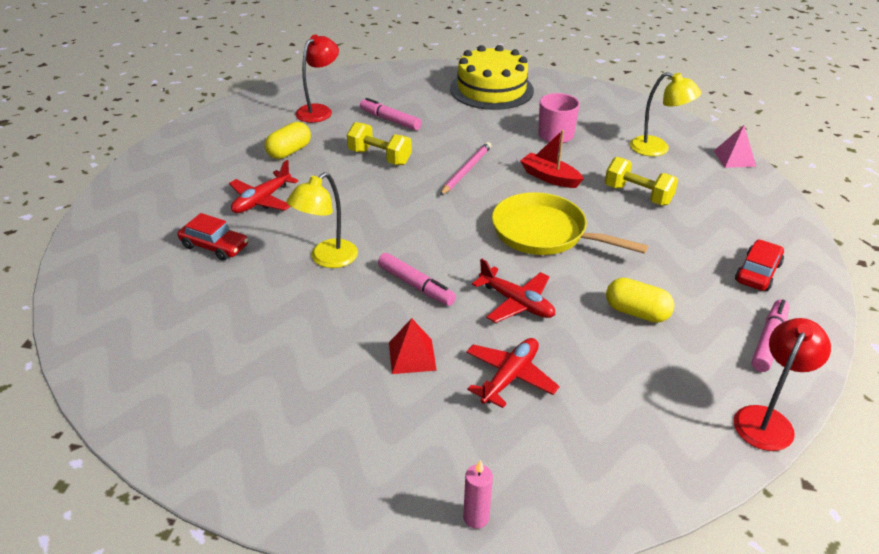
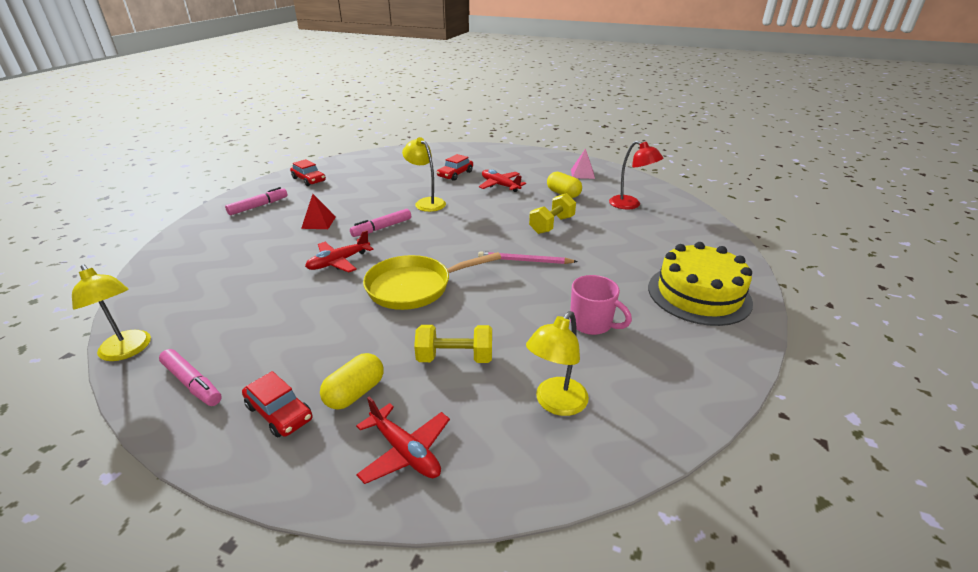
camera: 100 degrees right, 5 degrees down
(230, 429) = (309, 179): none -> red car
(390, 120) = (616, 233): pink marker -> pink marker (258, 206)
(466, 170) = (524, 261): pink pencil -> pink pencil turned 150 degrees clockwise
(476, 518) = (194, 230): pink candle -> none
(510, 377) = (273, 250): red plane -> red plane (405, 451)
(545, 233) = (414, 287): yellow pan -> yellow pan turned 150 degrees counterclockwise
(549, 177) = (503, 304): red boat -> none
(636, 312) = (287, 314): yellow capsule -> yellow capsule (355, 393)
(638, 195) = (455, 358): yellow dumbbell -> yellow dumbbell turned 45 degrees clockwise
(734, 158) = (521, 487): pink pyramid -> pink pyramid (582, 174)
(767, 419) = (128, 351): red lamp -> yellow lamp

